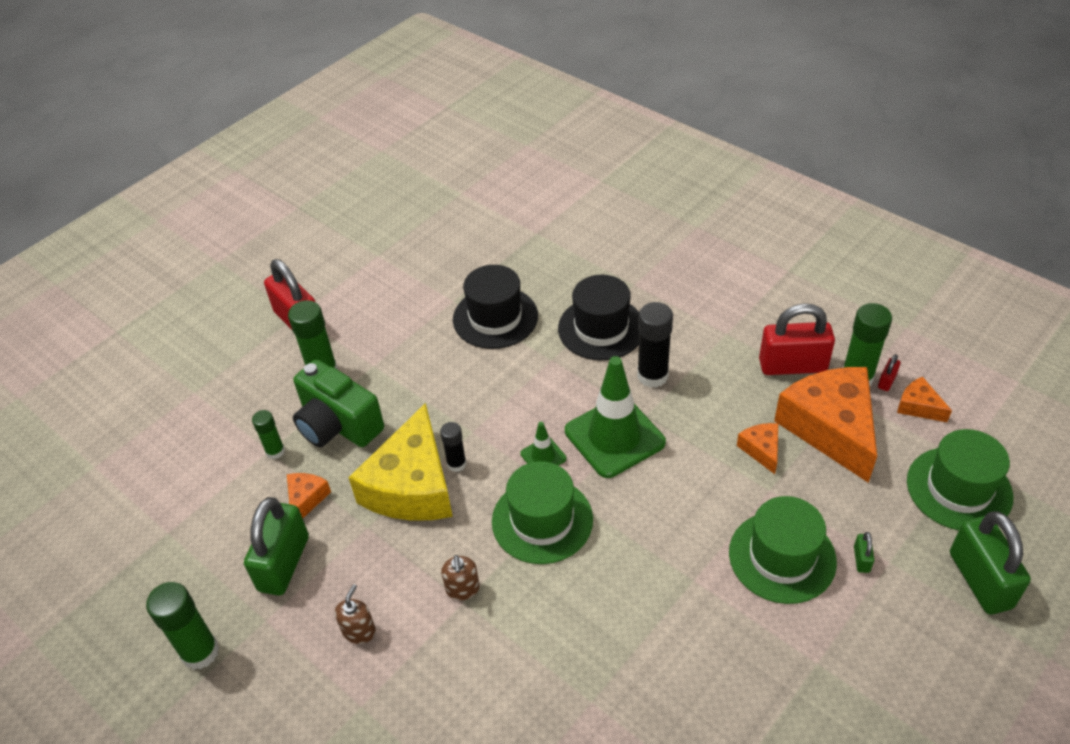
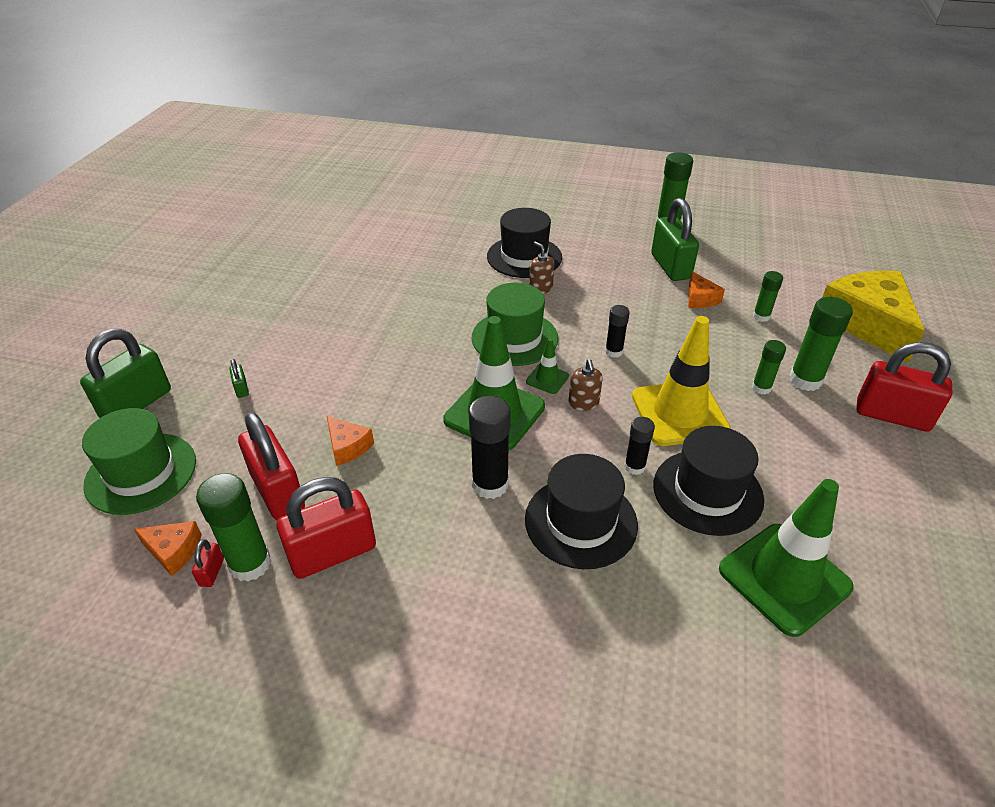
camera: 150 degrees right, 5 degrees down
(338, 425) = (738, 347): green camera -> none
(359, 631) = (587, 254): brown soap dispenser -> brown soap dispenser (583, 403)
(366, 378) = (761, 388): none -> green glue stick
(412, 485) = (633, 328): yellow cheese -> yellow cheese (866, 323)
(441, 662) = (524, 257): none -> black hat
(457, 381) = (679, 413): none -> yellow traffic cone
(499, 258) = (784, 578): none -> green traffic cone
(531, 351) = (634, 466): none -> black glue stick
(782, 557) = (310, 371): green hat -> none
(831, 428) = (278, 491): orange cheese -> red padlock
(980, 580) = (136, 404): green padlock -> green padlock turned 75 degrees clockwise

